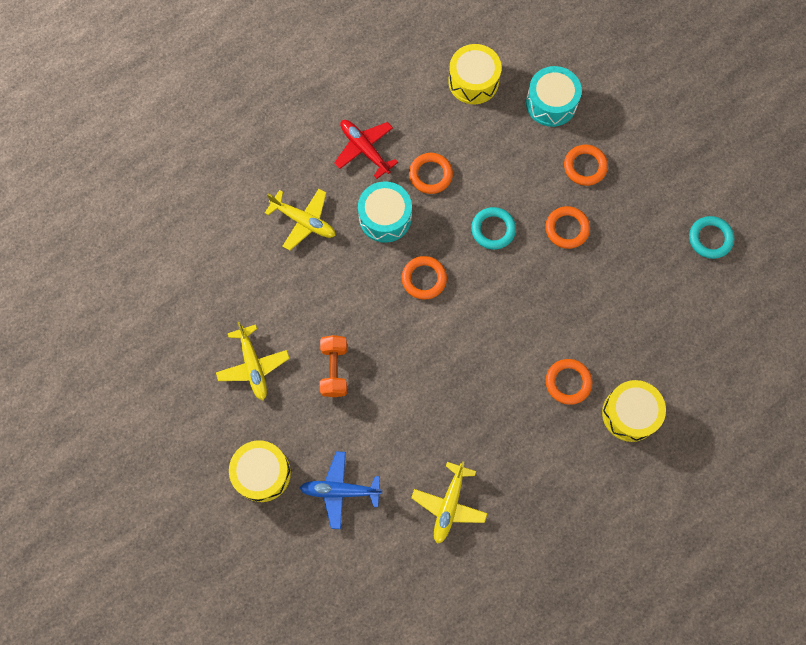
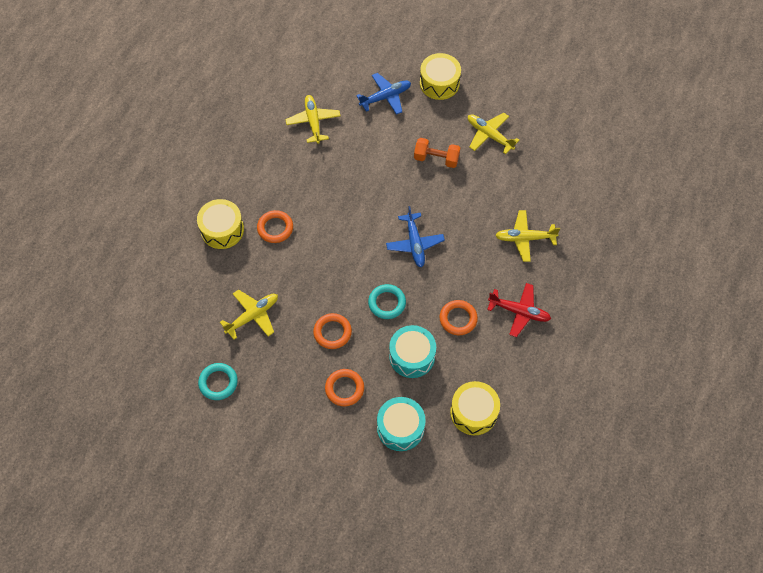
camera: 150 degrees right, 10 degrees down
(334, 369) = (436, 159): orange dumbbell -> orange dumbbell turned 45 degrees counterclockwise
(385, 217) = (470, 271): turquoise drum -> turquoise drum (412, 356)
(424, 279) = (415, 243): orange ring -> blue plane
(642, 291) = (253, 316): none -> yellow plane

